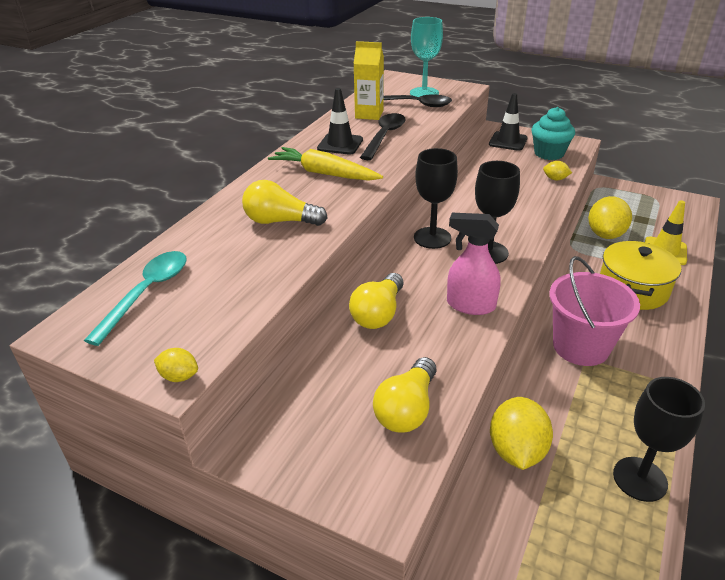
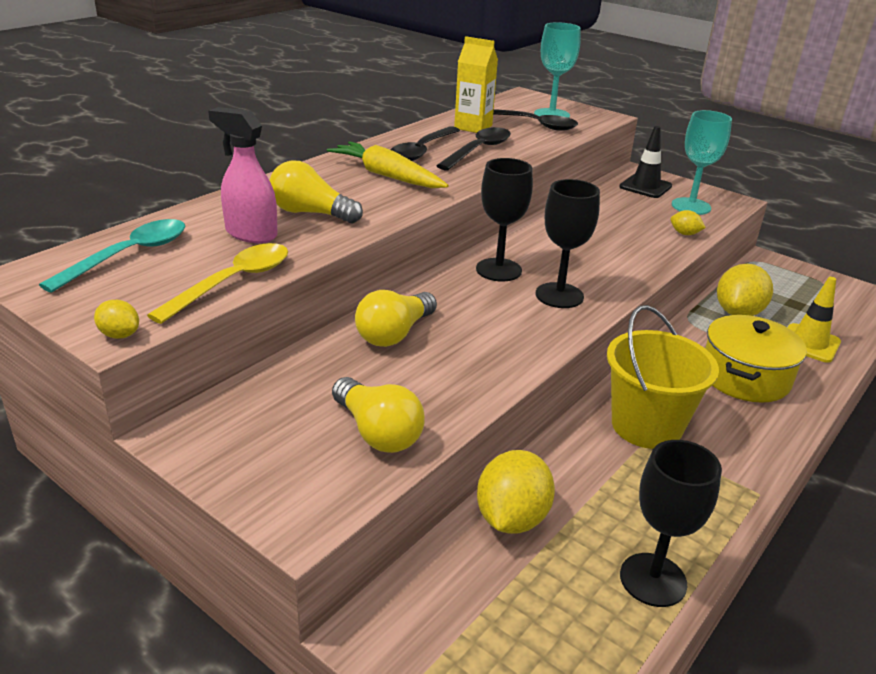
camera: 10 degrees right, 5 degrees down
(250, 303) = (233, 282): none -> yellow spoon
(340, 144) = (422, 151): black traffic cone -> black spoon
(407, 409) = (377, 432): yellow light bulb -> yellow light bulb turned 75 degrees counterclockwise
(470, 305) = (508, 344): pink spray bottle -> pink spray bottle (250, 234)
(549, 153) = (691, 206): turquoise cupcake -> turquoise goblet
(580, 346) = (646, 426): pink bucket -> yellow bucket

